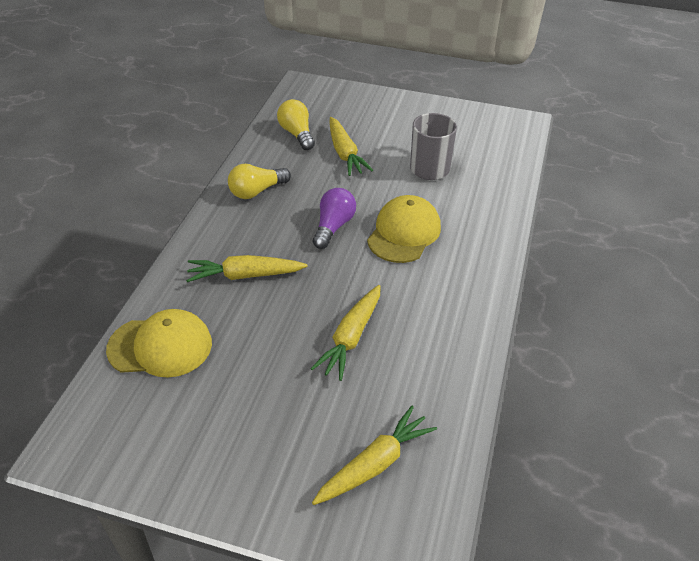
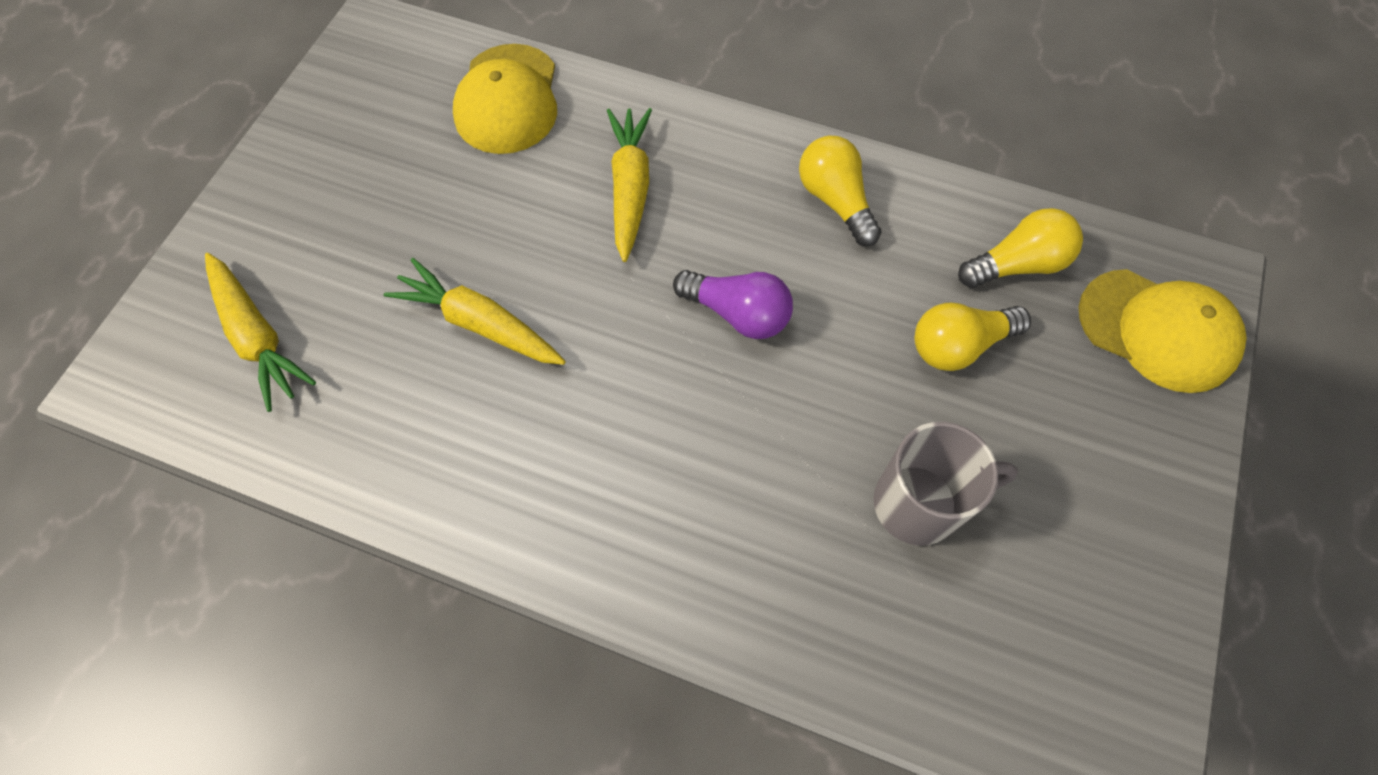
camera: 95 degrees right, 20 degrees up
(345, 153) = (959, 345): yellow carrot -> yellow light bulb
(404, 233) = (715, 428): yellow cap -> yellow cap (1157, 330)

